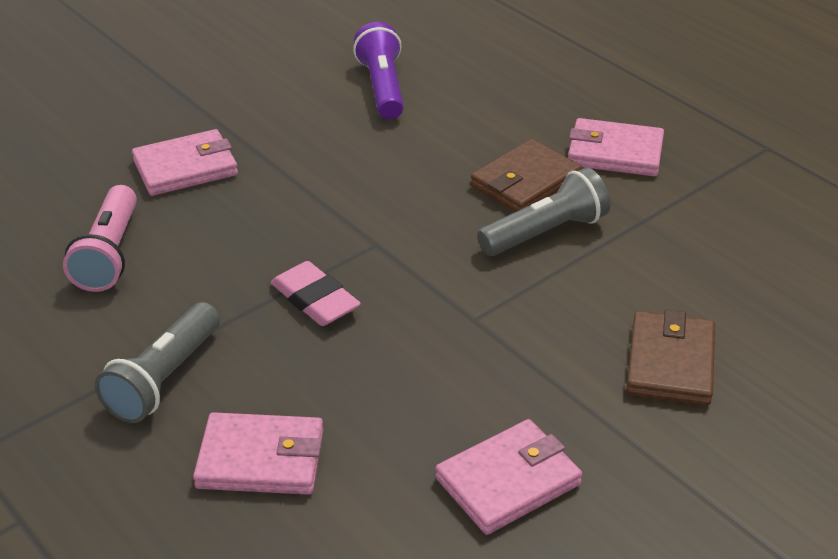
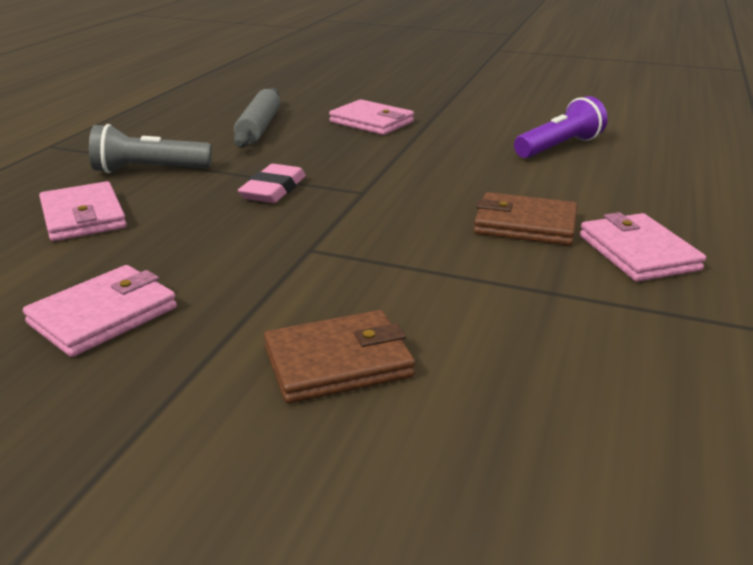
camera: 60 degrees right, 10 degrees down
(109, 254) = (259, 128): pink flashlight -> grey rolling pin
(508, 481) = (103, 316): pink wallet -> pink wallet turned 75 degrees counterclockwise
(545, 232) = (465, 250): grey flashlight -> none

